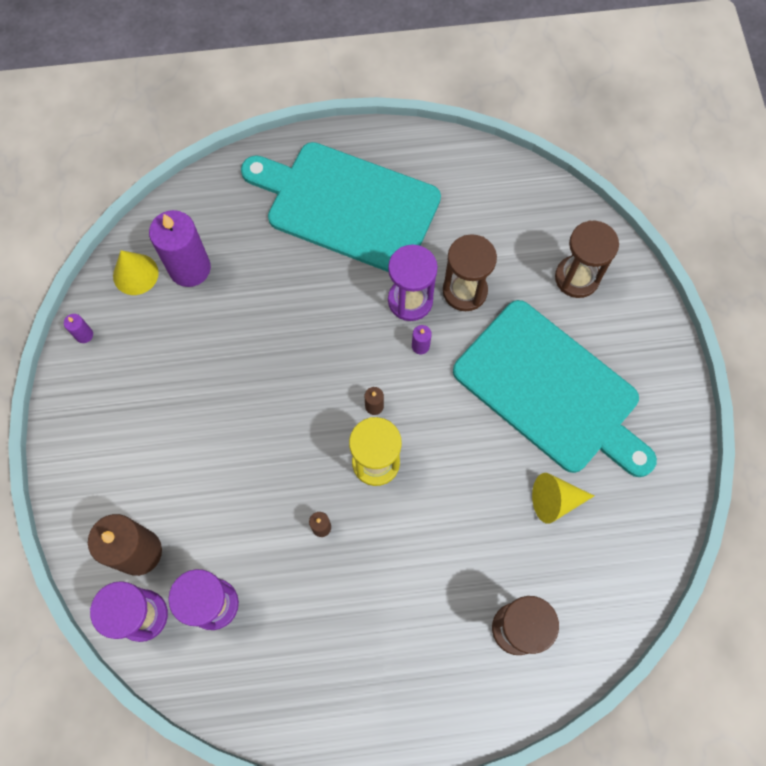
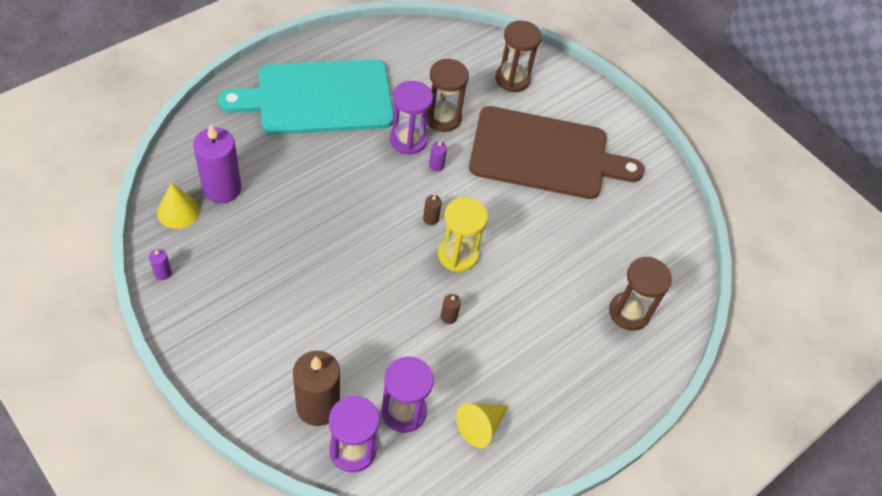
camera: 40 degrees left, 15 degrees down
(551, 390) = (545, 154): turquoise cutting board -> brown cutting board
(555, 500) = (596, 220): yellow cone -> yellow cone (480, 426)

